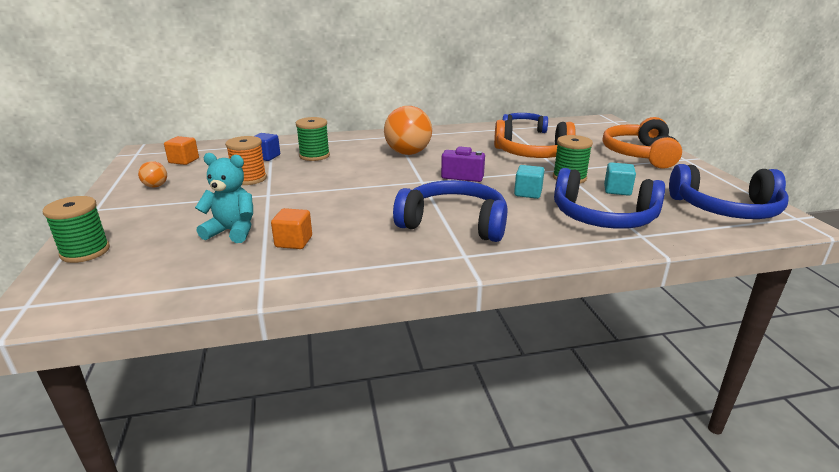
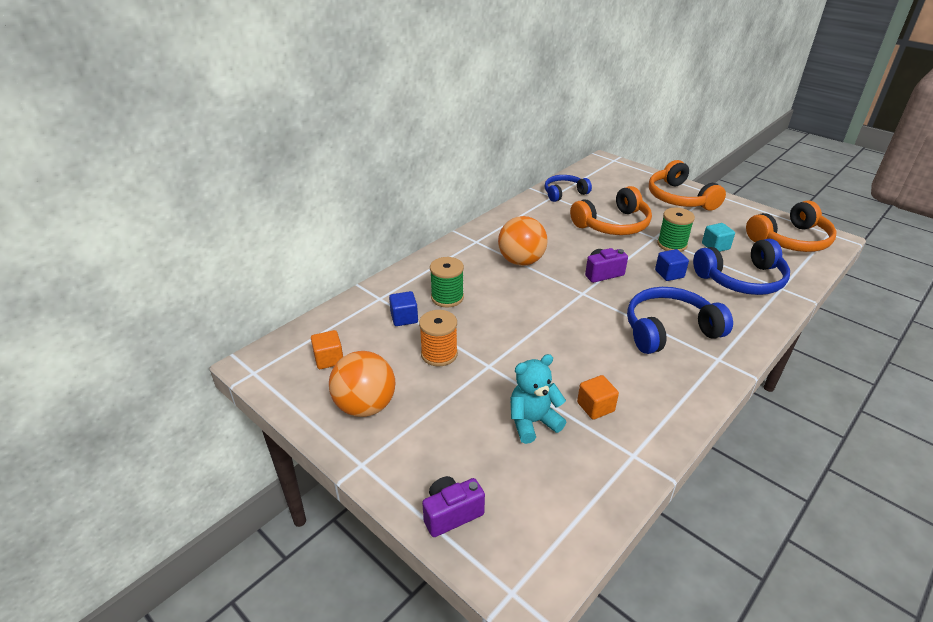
camera: 35 degrees left, 10 degrees up
(85, 252) = (451, 514): green spool -> purple camera
(156, 186) = (365, 406): orange ball -> orange ball, size x2.13
(528, 193) = (669, 274): turquoise cube -> blue cube
(726, 209) = (790, 240): blue headphones -> orange headphones

